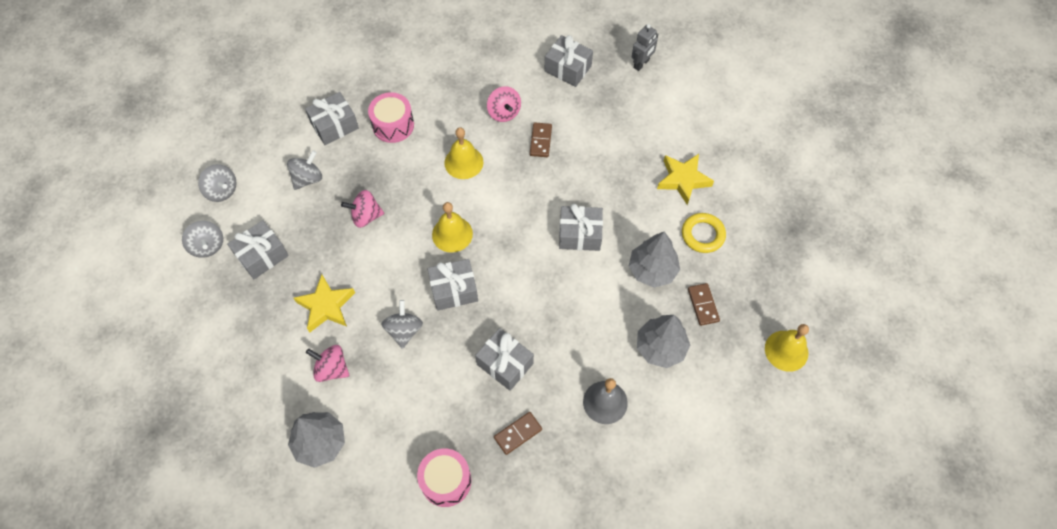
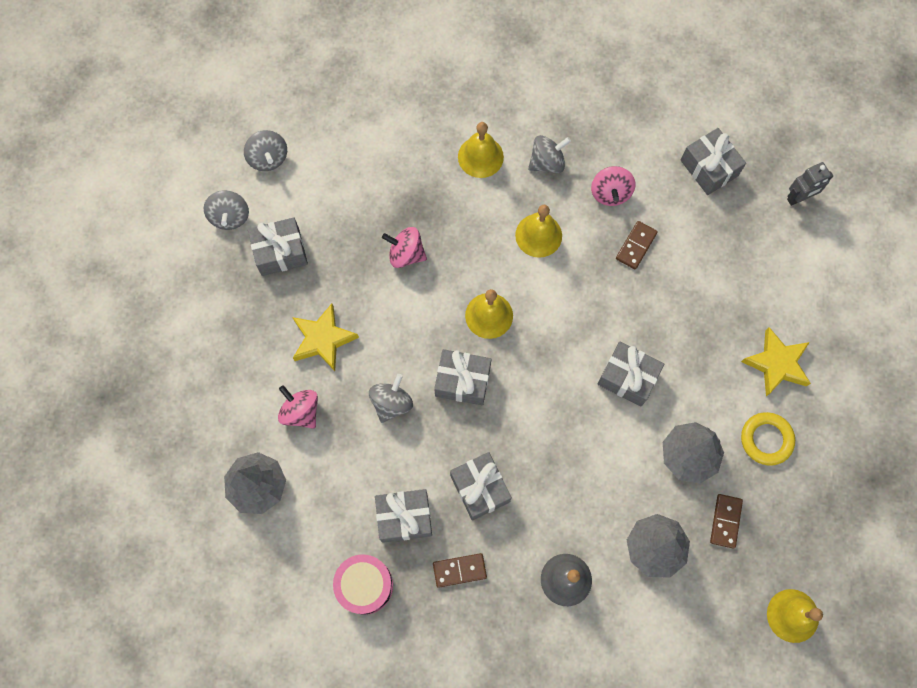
camera: 25 degrees right, 10 degrees up
(308, 178) = (363, 182): grey spinning top -> grey spinning top (547, 162)
(334, 125) = (417, 130): grey gift -> grey gift (404, 517)
(393, 125) = (480, 156): pink drum -> yellow bell

